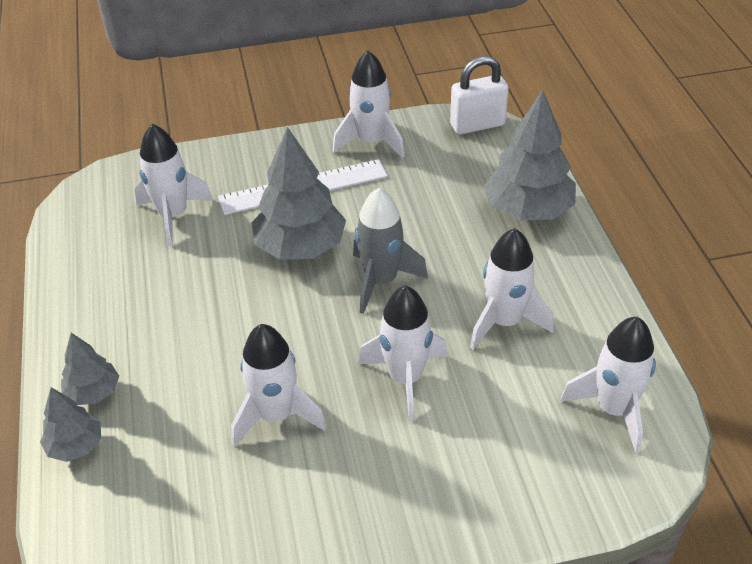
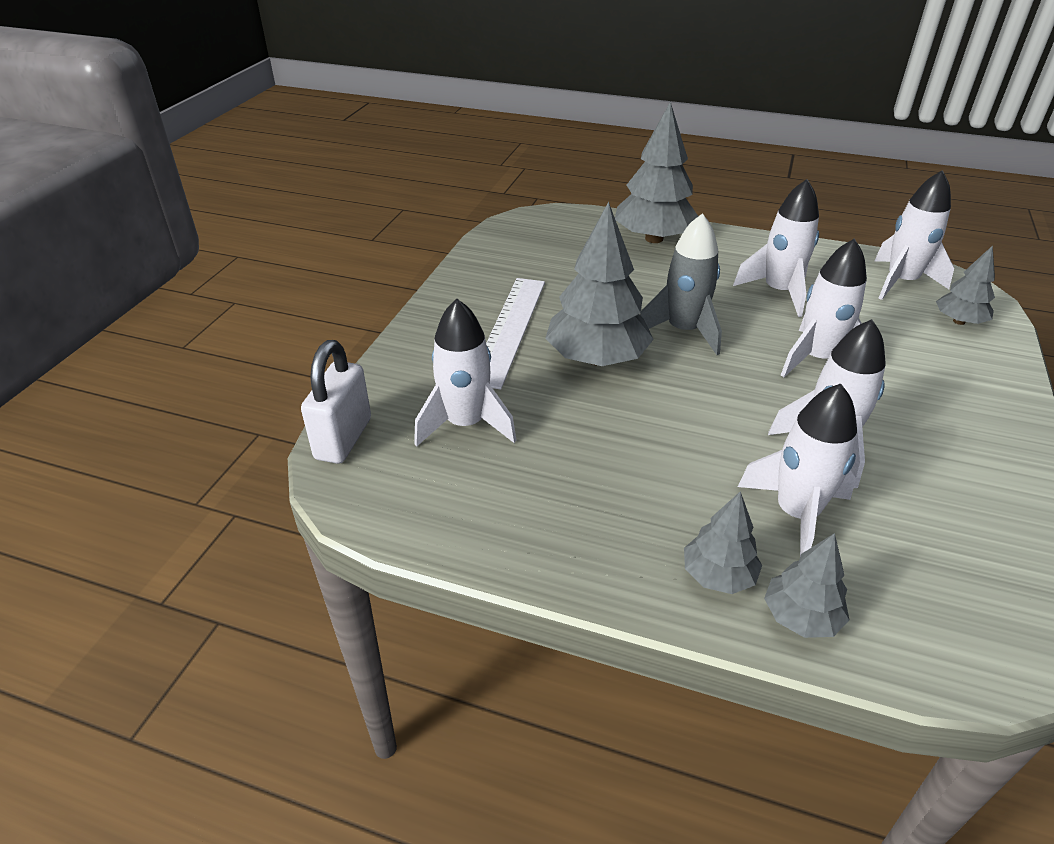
camera: 60 degrees left, 5 degrees down
(371, 141) = (484, 274): white rocket -> white rocket (796, 514)
(477, 125) = (524, 222): white padlock -> white padlock (343, 439)
(569, 472) = (959, 321): none -> grey tree

